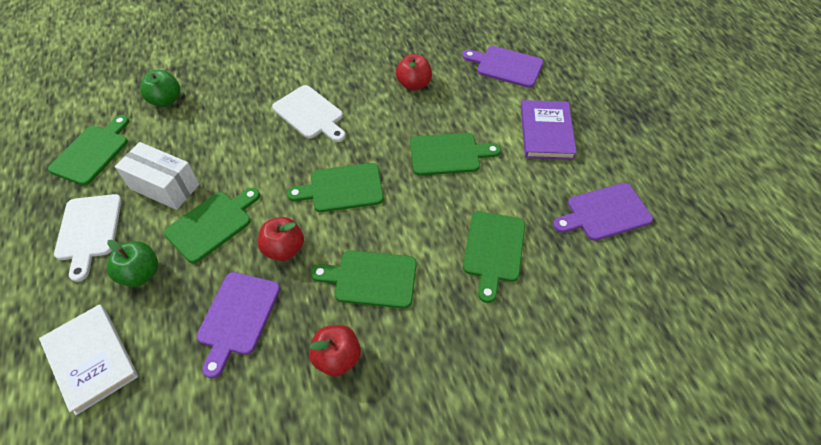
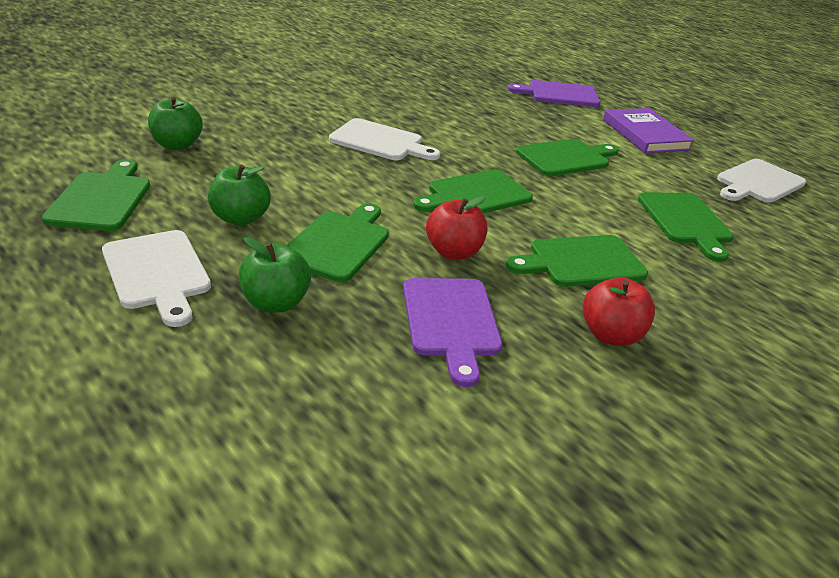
camera: 25 degrees left, 20 degrees down
(91, 359) = (271, 404): white book -> none
(164, 186) = (240, 218): white box -> green apple
(414, 84) = (477, 112): red apple -> none
(605, 213) = (758, 182): purple cutting board -> white cutting board

